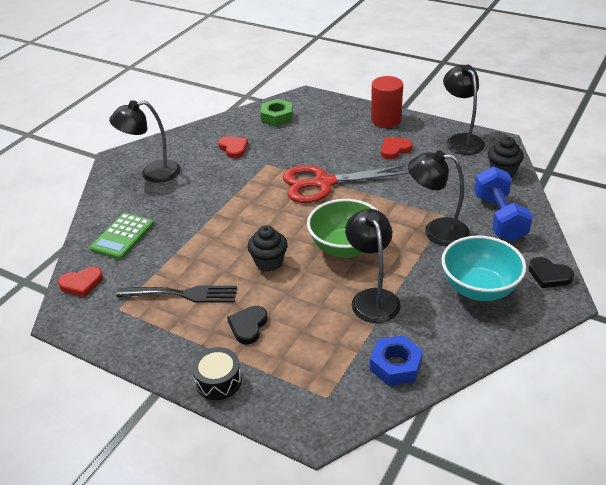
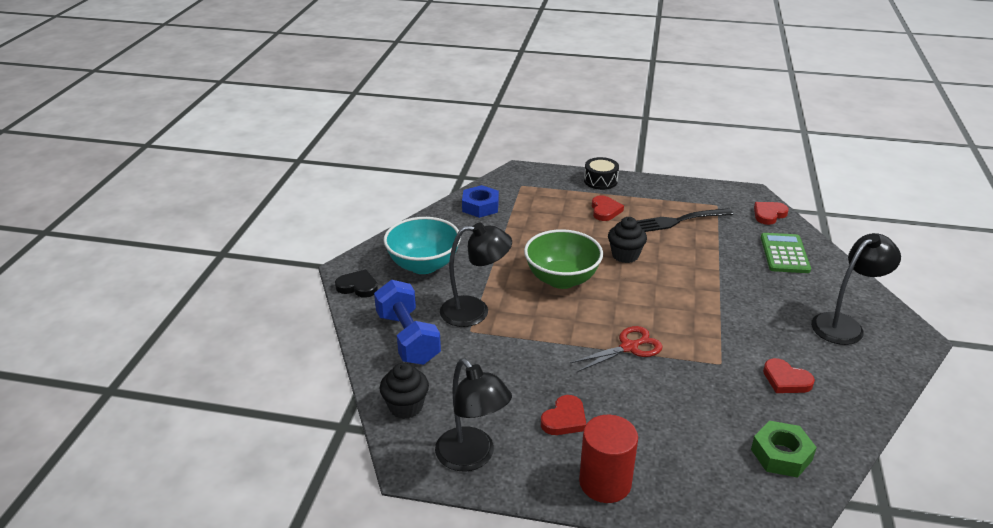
camera: 160 degrees right, 5 degrees down
(248, 326) = (605, 210): black heart -> red heart
(323, 183) = (629, 347): red scissors -> red scissors, size x0.60
(372, 298) = (516, 243): black lamp -> none

